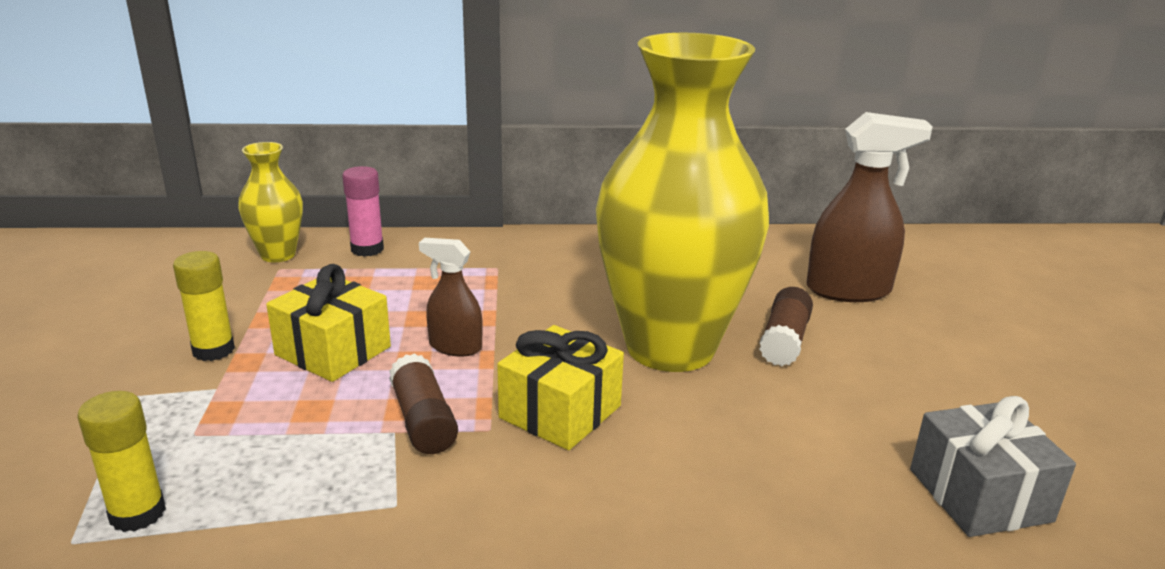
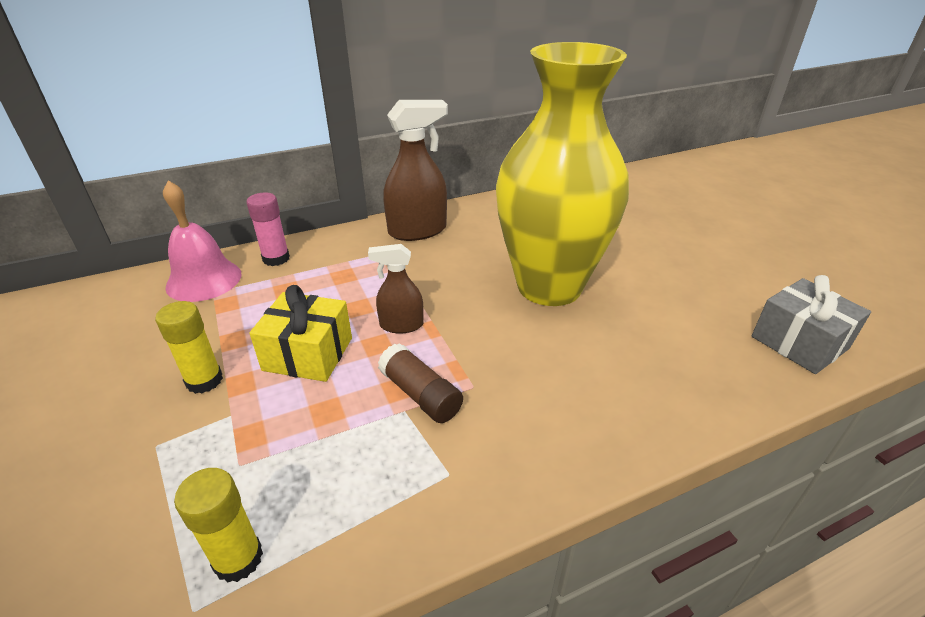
camera: 20 degrees left, 10 degrees up
(278, 255) = (204, 280): yellow vase -> pink bell
(560, 412) = (512, 358): yellow gift -> none
(784, 341) = (615, 263): brown glue stick -> none
(849, 290) = (626, 217): brown spray bottle -> brown spray bottle (418, 231)

